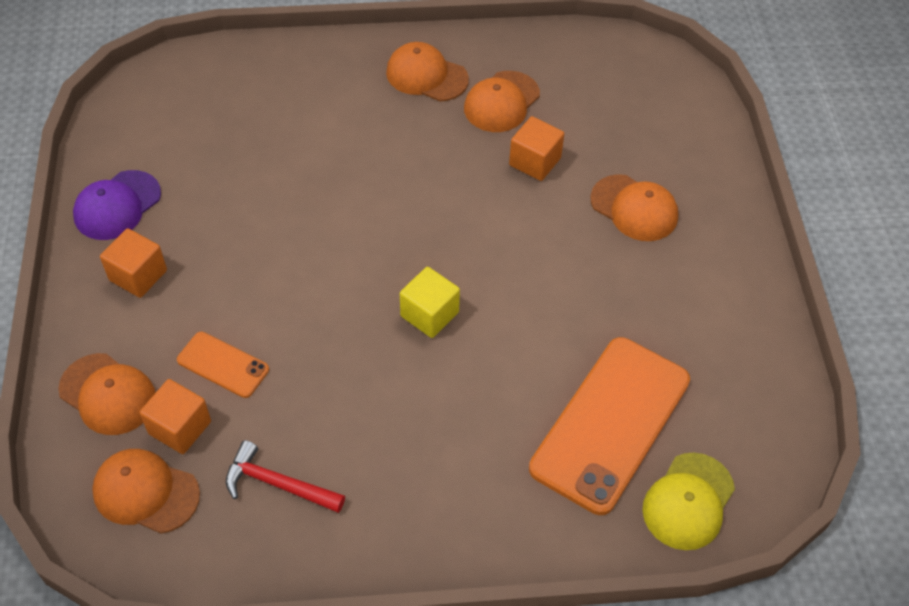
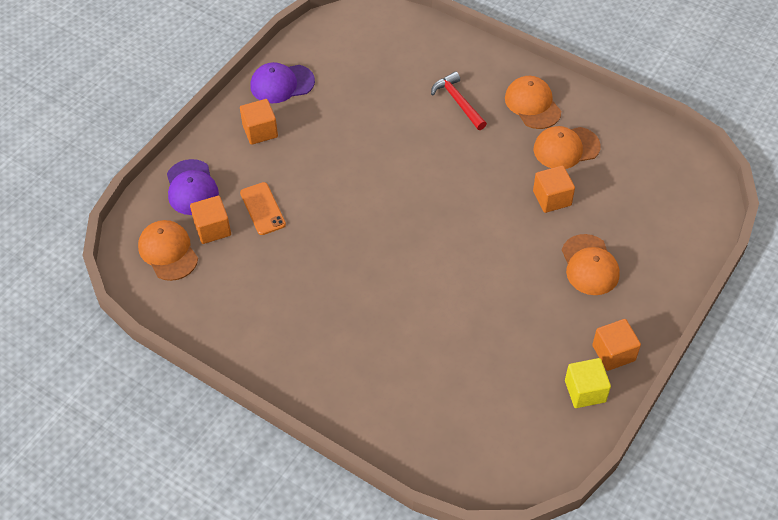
camera: 40 degrees right, 0 degrees up
(108, 394) = (191, 188): orange cap -> purple cap
(278, 484) = (236, 291): red hammer -> red hammer (458, 102)
(429, 314) = (401, 251): yellow cube -> yellow cube (585, 391)
(610, 424) = (449, 381): orange phone -> none
(688, 501) = (453, 454): yellow cap -> none
(738, 283) = (613, 353): none -> orange cube

